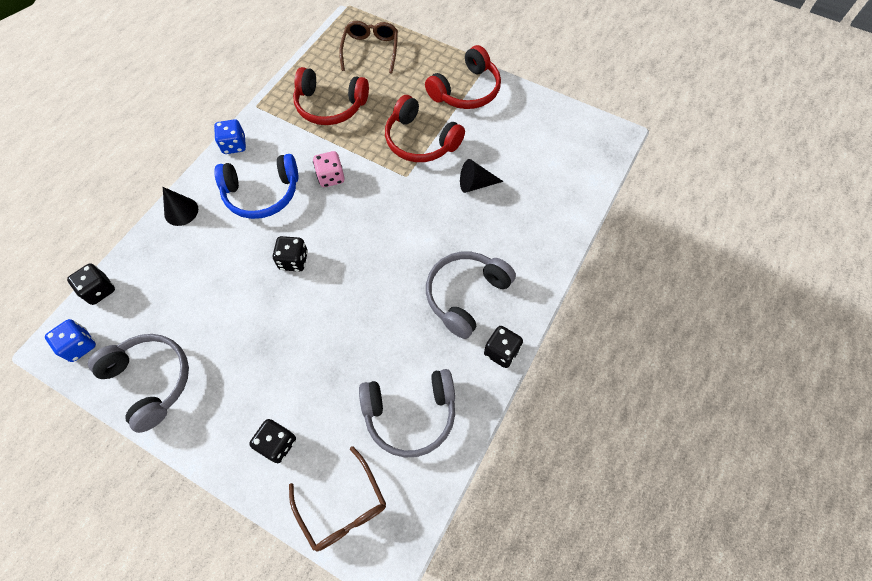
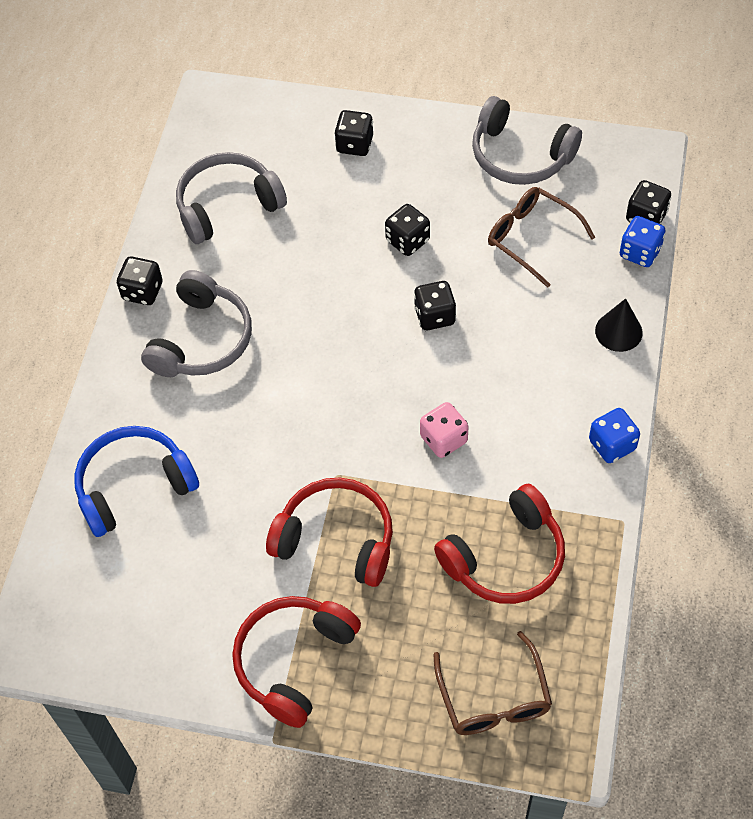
camera: 165 degrees right, 5 degrees down
(79, 345) = (621, 162): blue dice -> blue dice (640, 252)
(262, 194) = (526, 386): blue headphones -> blue headphones (133, 485)
(281, 329) = (407, 241): none -> black dice
(330, 106) = (506, 558): red headphones -> red headphones turned 150 degrees clockwise
(343, 507) = (266, 118): brown glasses -> brown glasses (531, 238)
(475, 184) = (231, 493): black cone -> none

